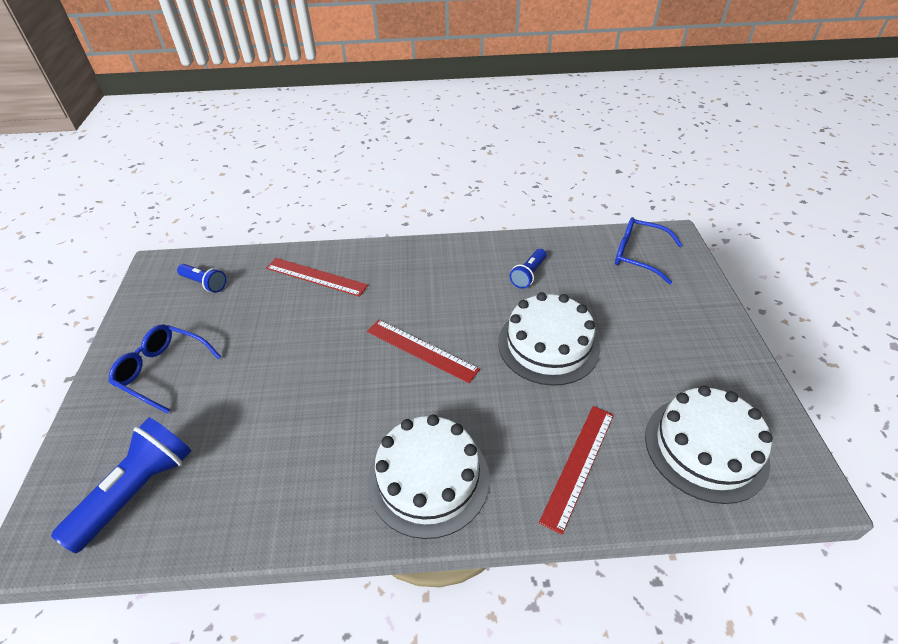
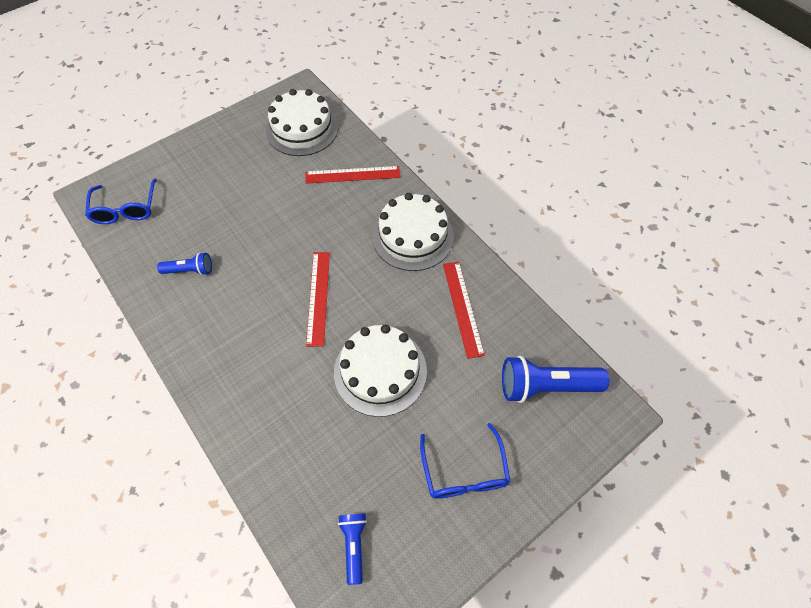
camera: 125 degrees left, 15 degrees up
(316, 276) = (283, 439): red ruler -> red ruler (462, 308)
(548, 345) = (265, 225): white cake -> white cake (380, 371)

